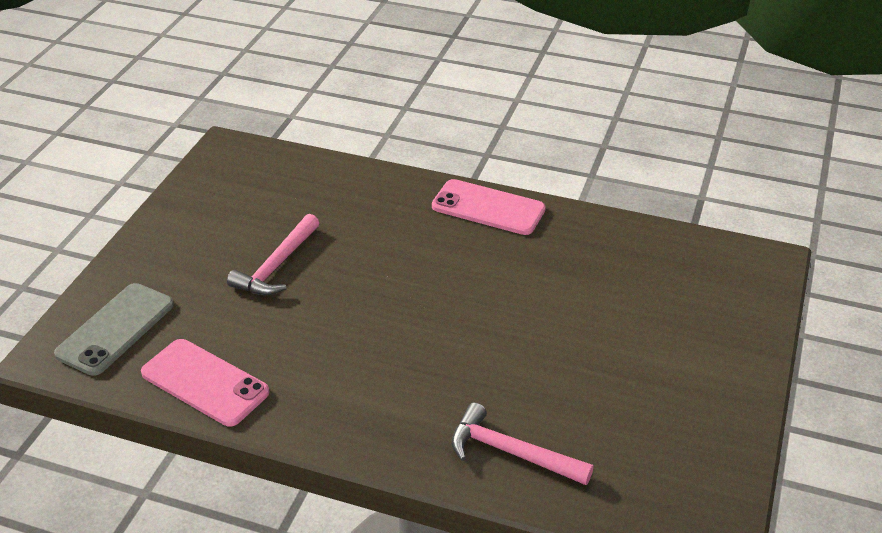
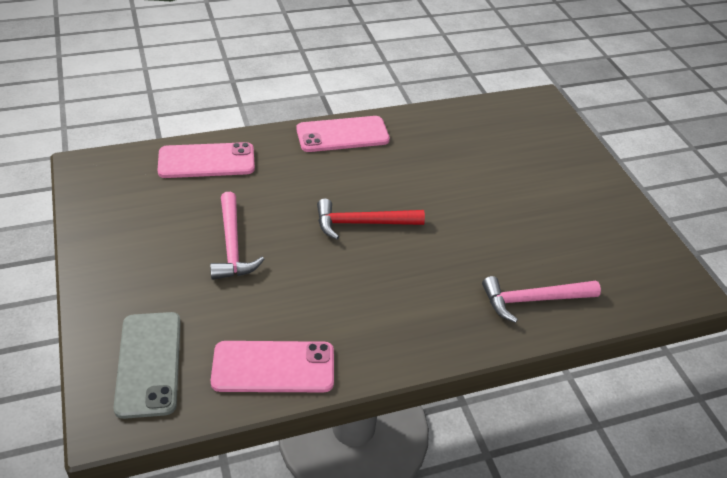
camera: 40 degrees left, 5 degrees up
(331, 182) = (206, 161): none -> pink phone
(416, 299) = (362, 223): none -> red hammer

